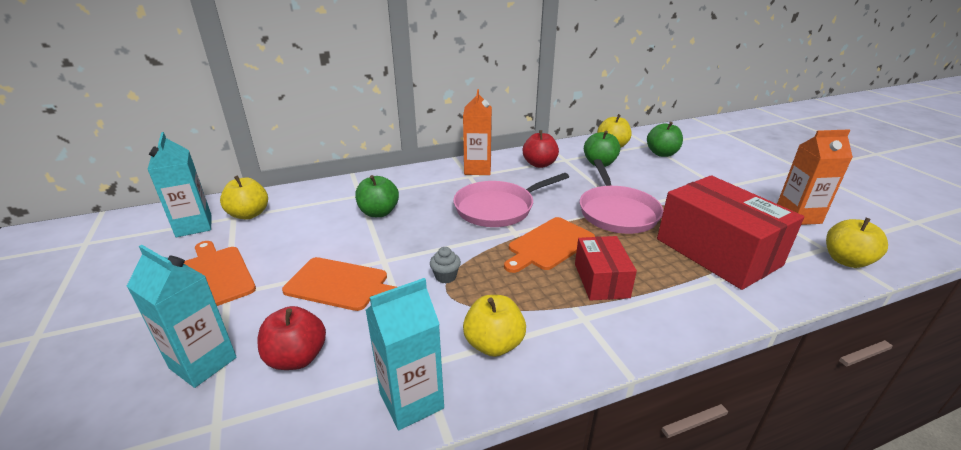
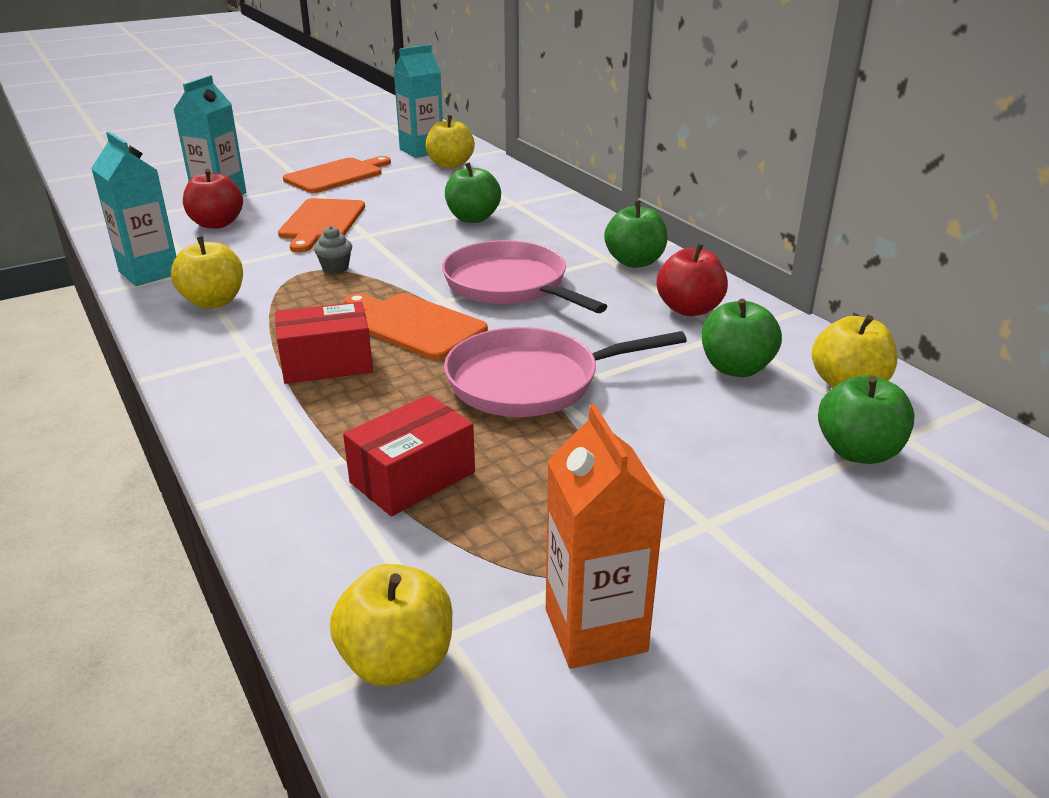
camera: 80 degrees right, 0 degrees up
(477, 169) = (634, 262): orange carton -> green apple
(717, 252) = (412, 477): red box -> red box, size x0.55

